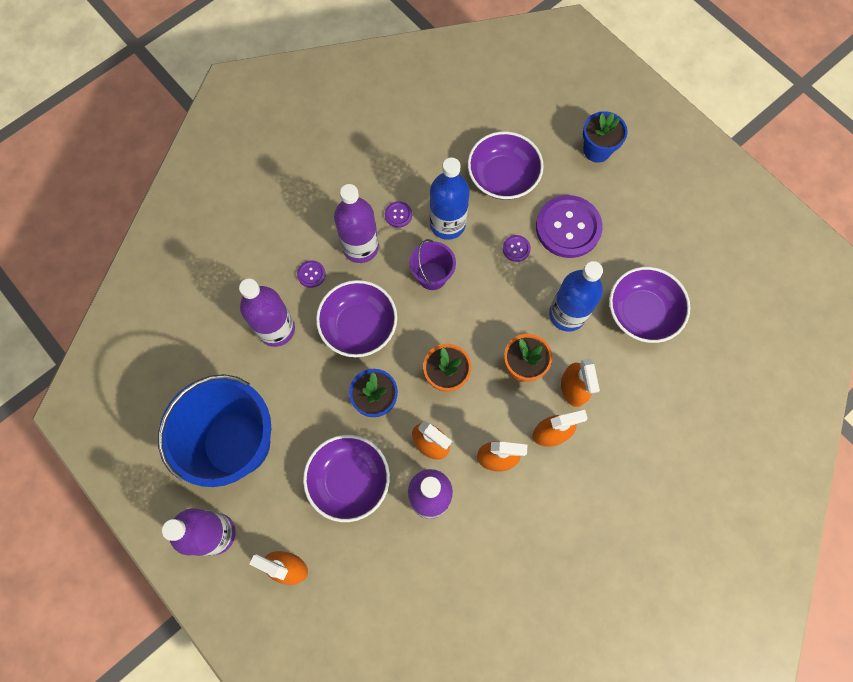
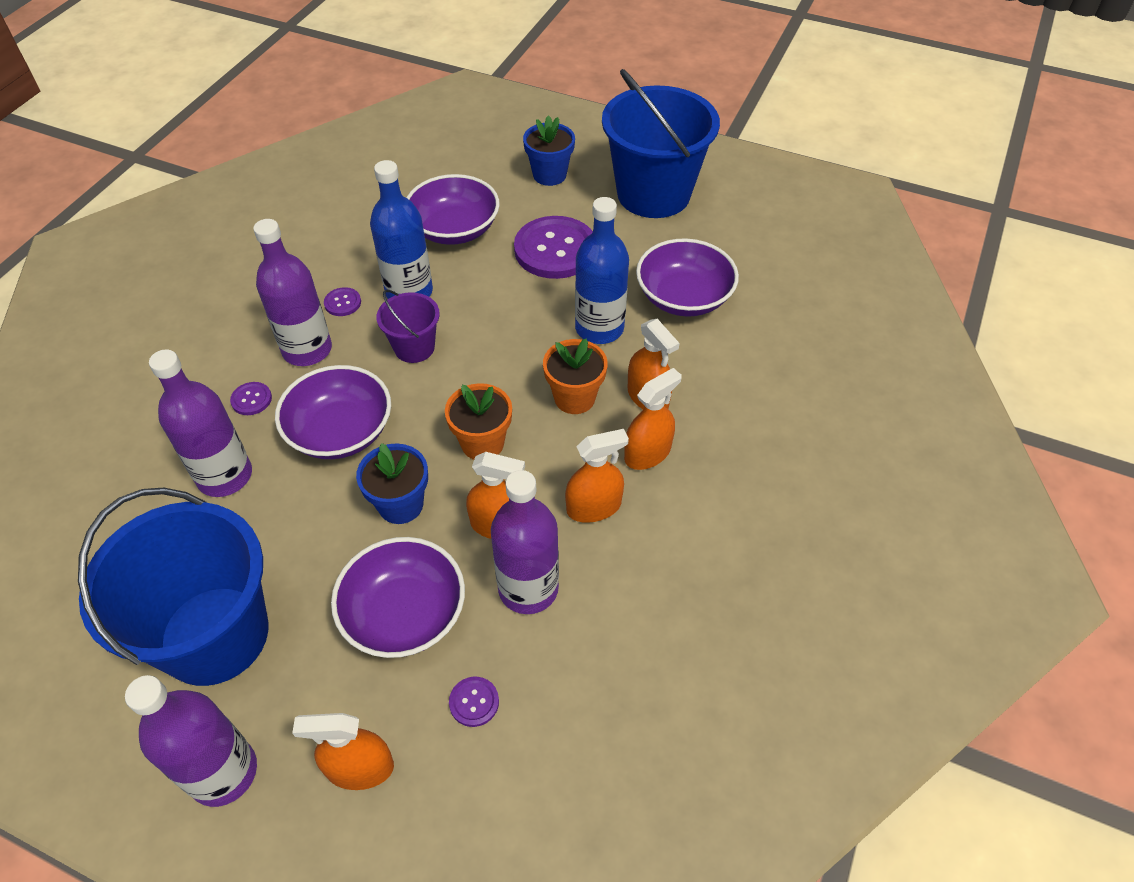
camera: 25 degrees left, 20 degrees down
(516, 249) = (505, 288): purple button -> purple button (474, 702)
(668, 202) = (653, 194): none -> blue bucket

